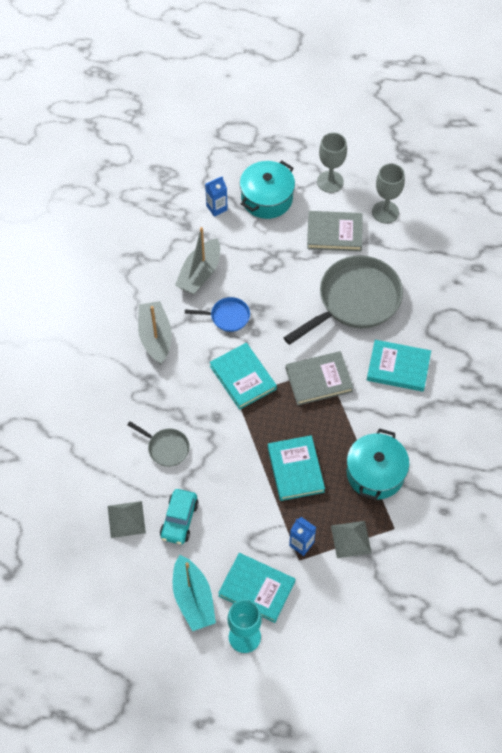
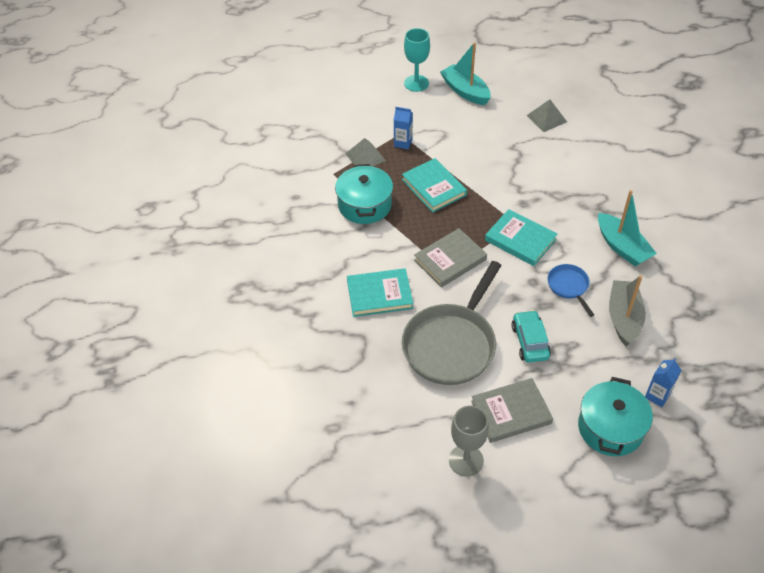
camera: 160 degrees right, 10 degrees down
(155, 337) = (622, 247): grey boat -> turquoise boat
(166, 448) = (549, 169): grey pan -> none
(179, 520) = (506, 129): turquoise car -> turquoise car (530, 341)
(227, 317) = (569, 286): blue pan -> blue pan turned 90 degrees clockwise
(256, 588) = (422, 109): turquoise book -> none
(330, 182) = (551, 478): grey goblet -> none

